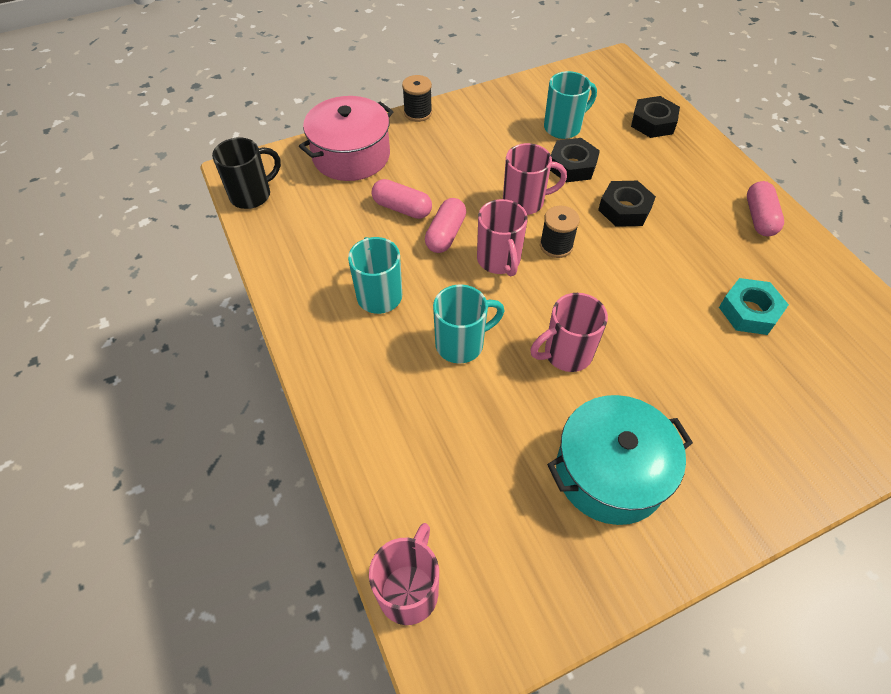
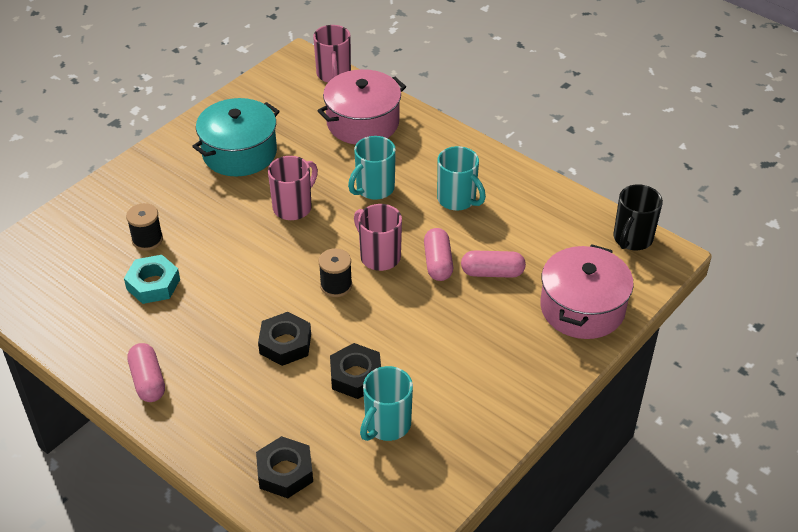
camera: 155 degrees right, 10 degrees down
(418, 113) = (558, 385): black spool -> black spool (147, 240)
(419, 460) = (363, 122): none -> pink pot
(525, 202) = (384, 318): pink mug -> none

